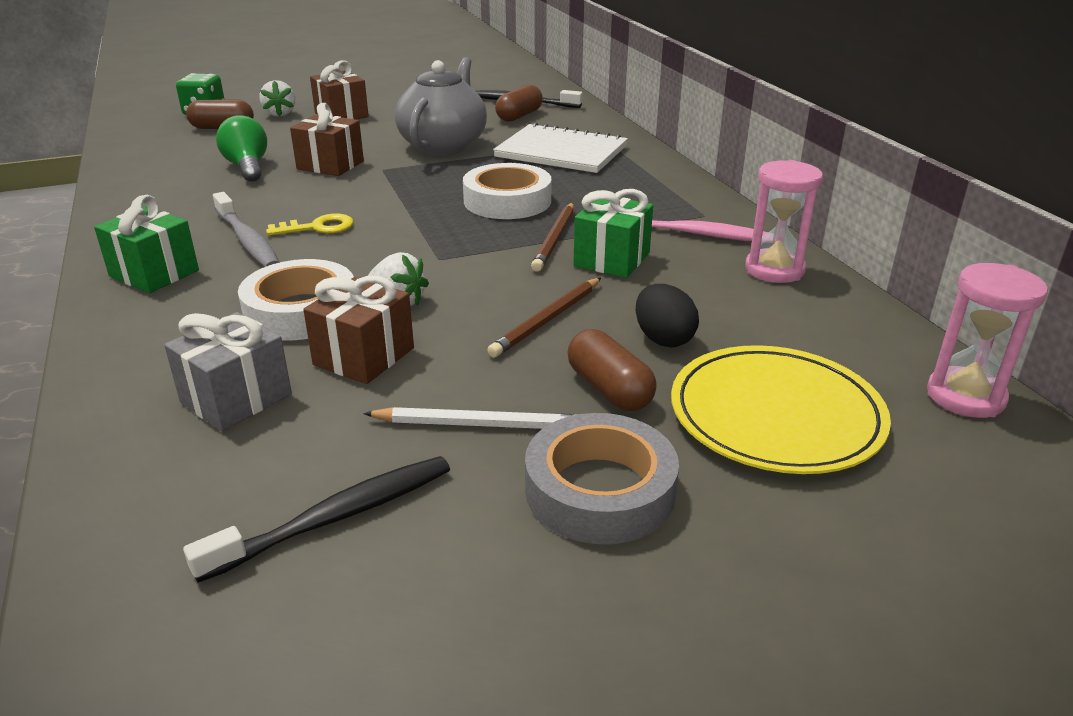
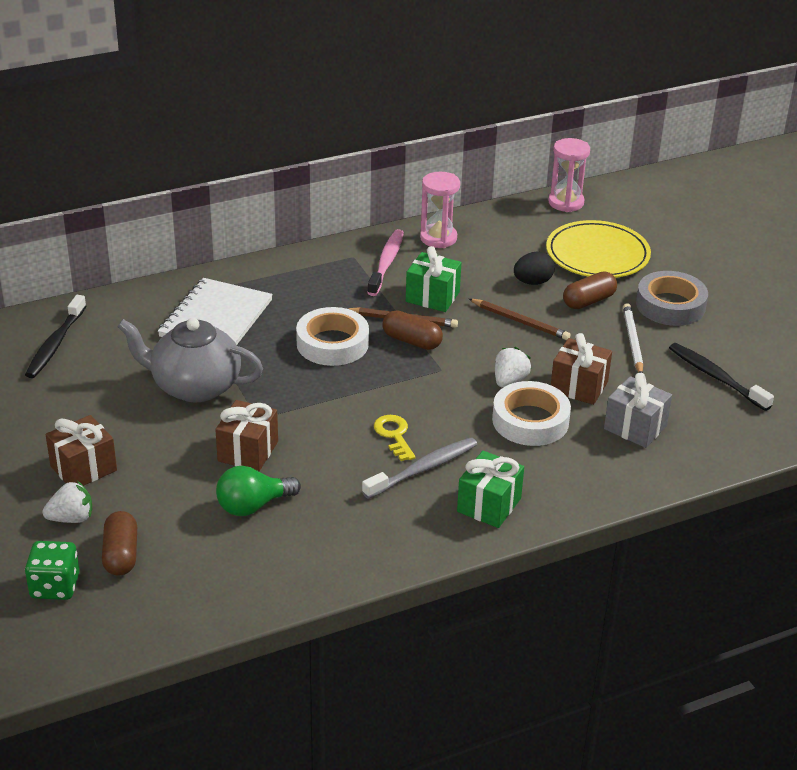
camera: 95 degrees left, 5 degrees up
(519, 116) = (105, 345): brown capsule -> brown capsule (412, 341)

